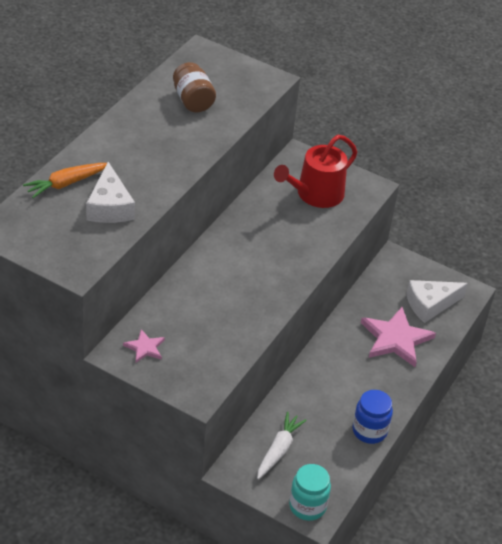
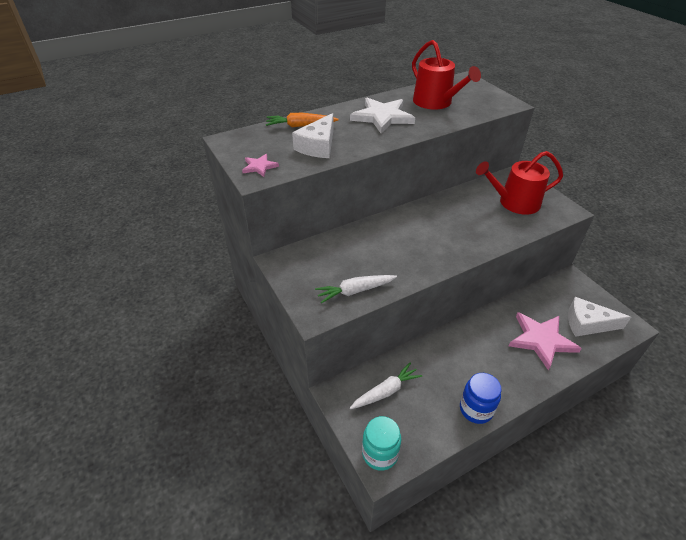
camera: 35 degrees right, 0 degrees up
(145, 348) = (303, 264): pink star -> pink star (259, 166)
(148, 141) = (382, 117): none -> white star
(193, 101) = (436, 102): brown jar -> red watering can
(219, 356) = (355, 291): none -> white carrot

